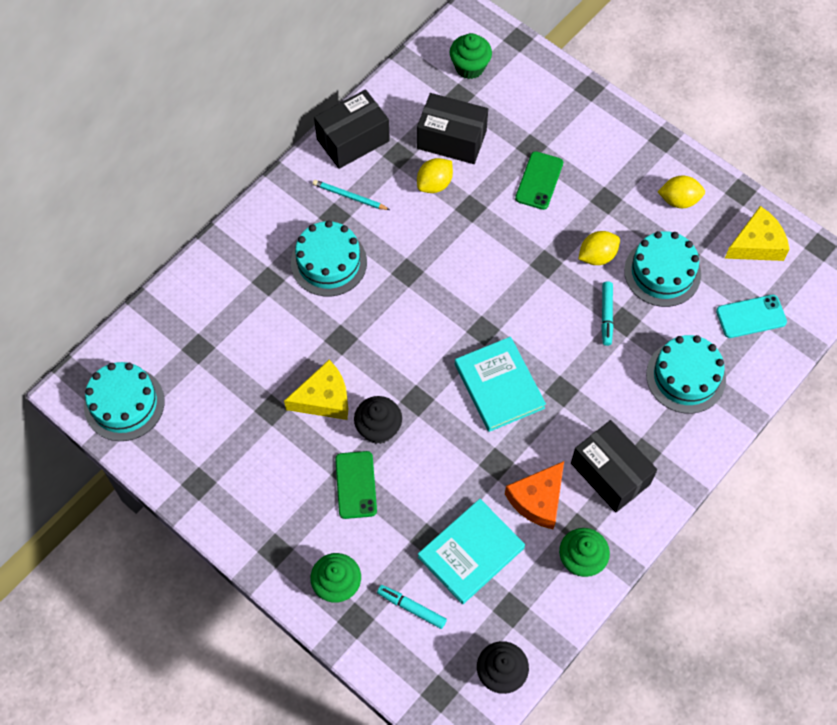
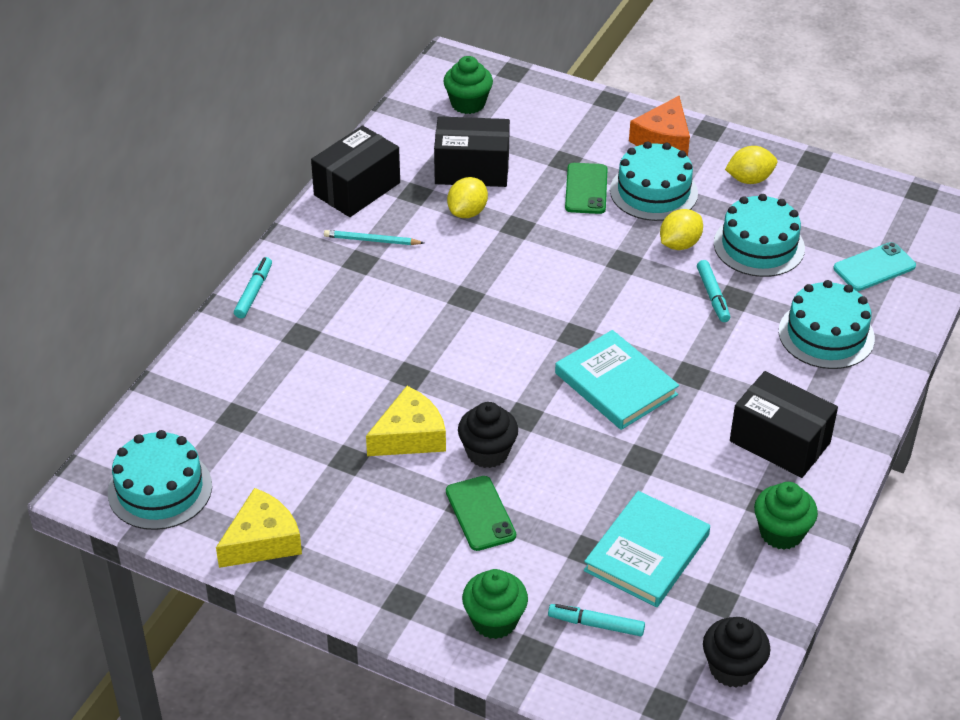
camera: 15 degrees left, 20 degrees down
(243, 229) = (253, 292): none -> turquoise marker
(328, 262) = (369, 305): turquoise cake -> turquoise cake (653, 192)
(538, 499) = (705, 484): orange cheese -> orange cheese (663, 139)
(756, 244) = (851, 203): yellow cheese -> yellow cheese (262, 541)

